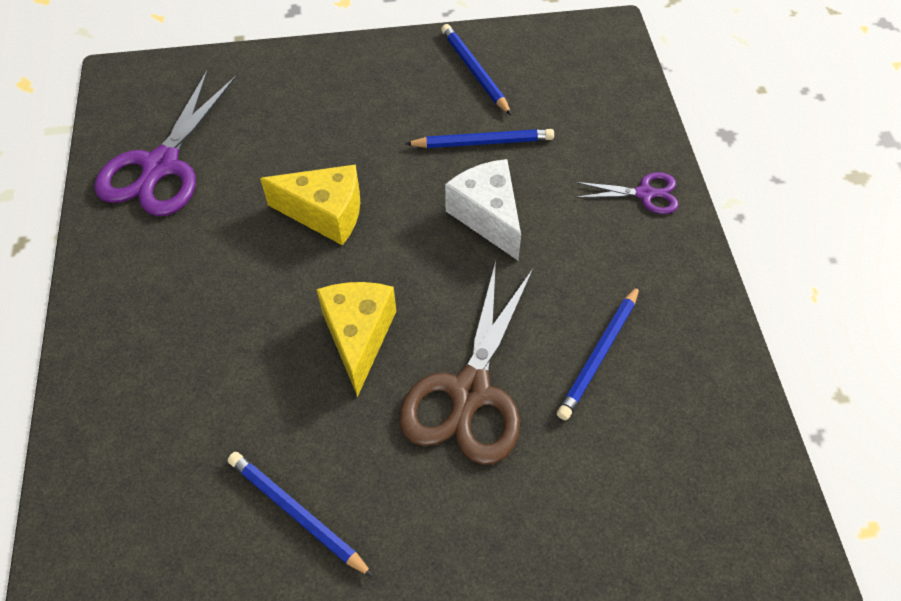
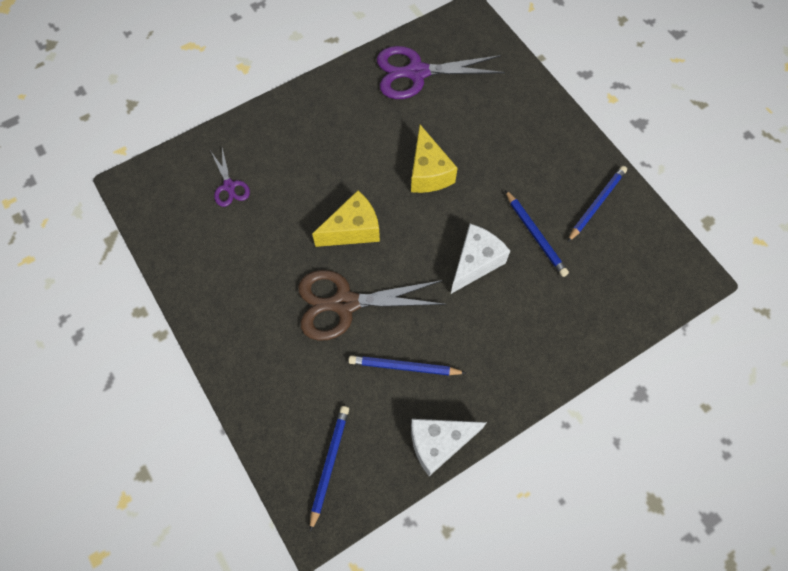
camera: 65 degrees right, 10 degrees up
(296, 513) = (237, 249): blue pencil -> blue pencil (329, 464)
(644, 194) = (548, 353): purple scissors -> purple scissors (229, 186)
(722, 356) = (439, 443): none -> white cheese

